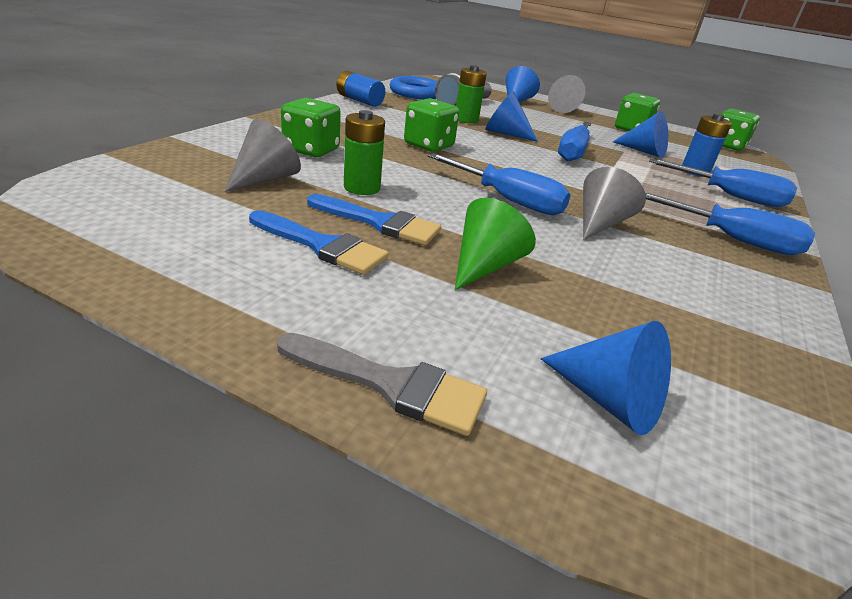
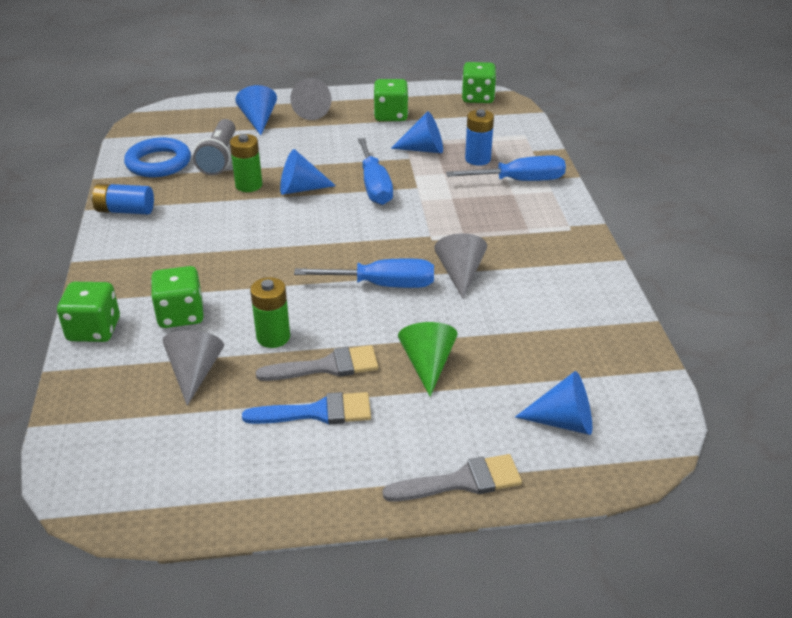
camera: 30 degrees left, 5 degrees up
(380, 223) = (327, 366): blue brush -> grey brush
(429, 145) = (260, 248): green dice -> green dice (94, 330)
(733, 240) = (548, 238): blue screwdriver -> none

